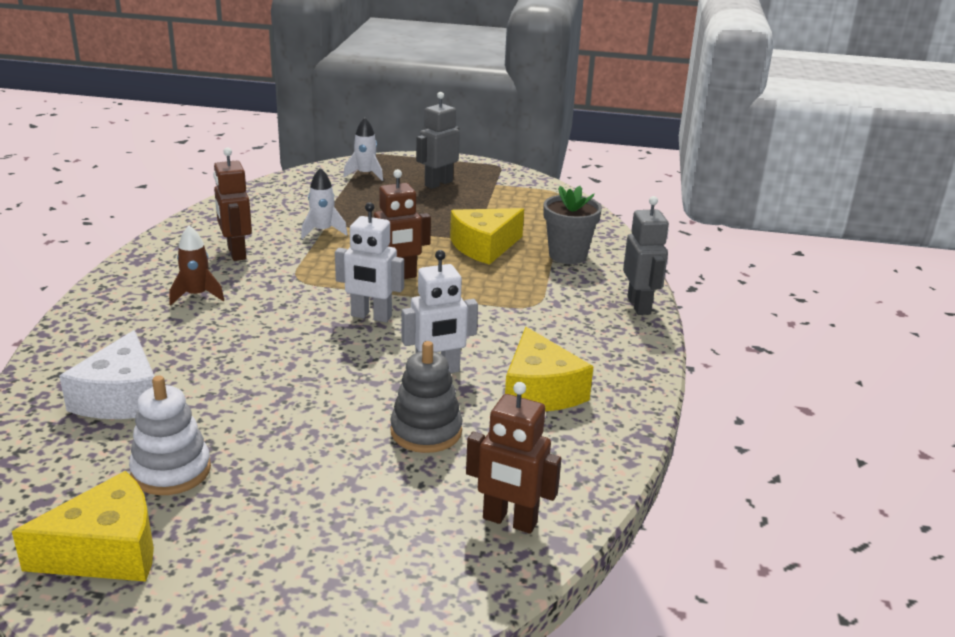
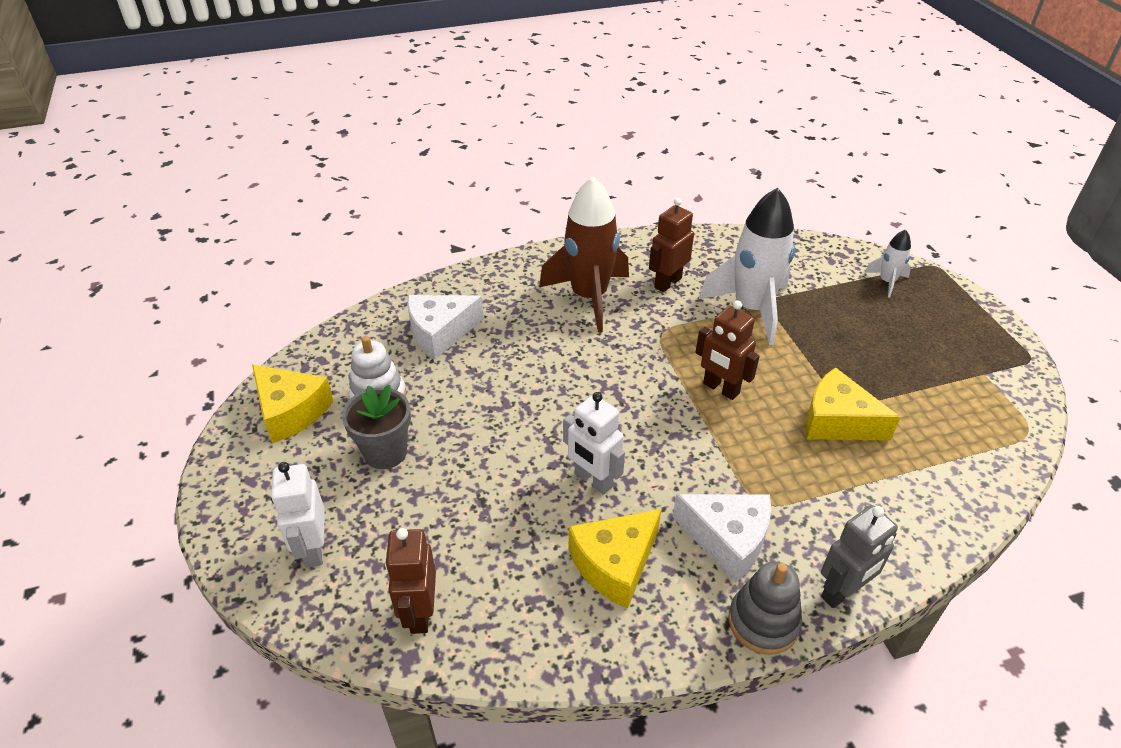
camera: 65 degrees right, 15 degrees up
(197, 295) = (589, 297): brown rocket -> brown rocket, size x2.13
(323, 231) = (751, 309): white rocket -> white rocket, size x2.13
(371, 316) = (642, 402): white robot -> white robot (313, 549)
(426, 431) = (504, 510): grey stacking toy -> grey stacking toy (763, 622)
(438, 183) = (930, 334): grey robot -> none
(557, 331) = (727, 539): none -> white cheese
(567, 255) = (889, 491): grey flower pot -> grey flower pot (385, 452)

